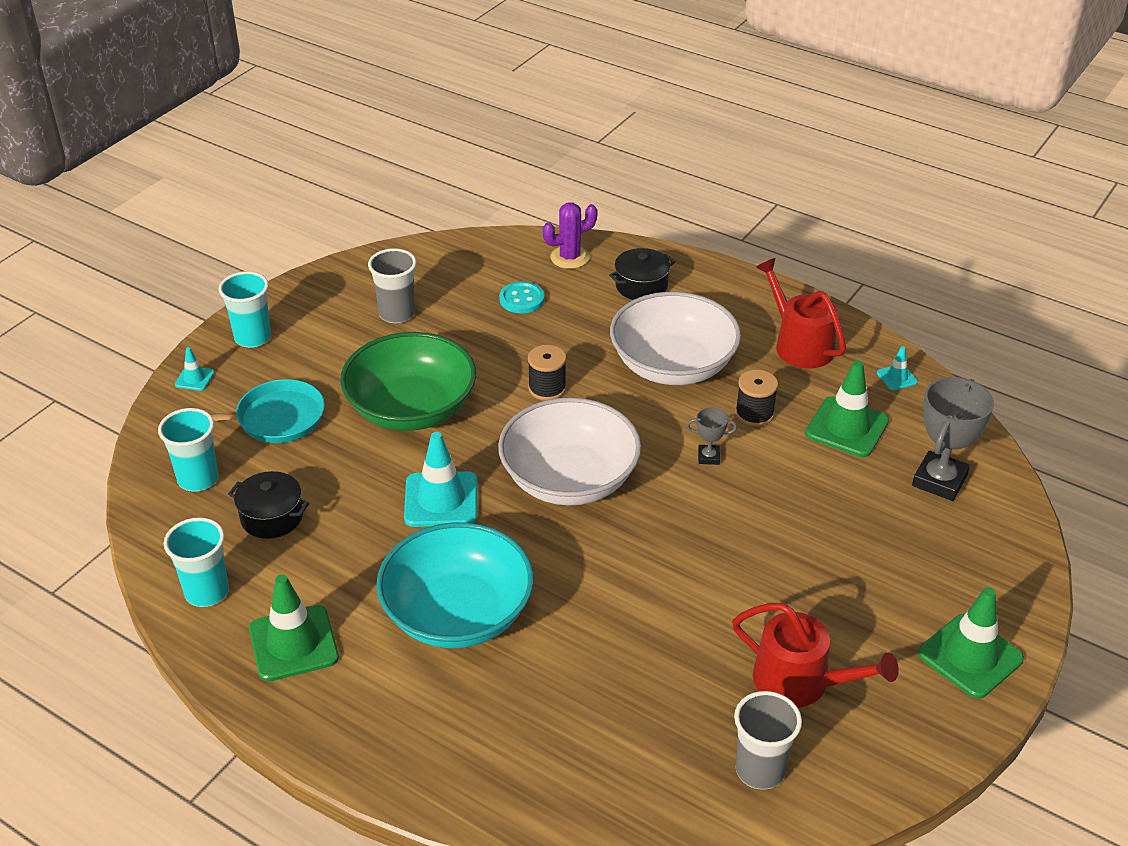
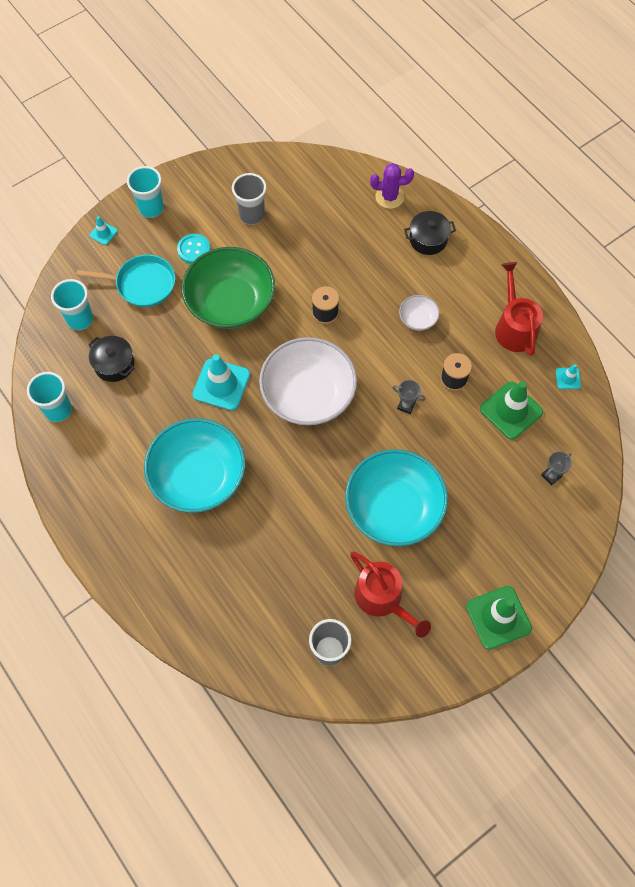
camera: 20 degrees right, 25 degrees up
(293, 643) = (95, 465): green traffic cone -> none
(521, 299) = (340, 227): turquoise button -> turquoise button (194, 249)
(673, 365) = (418, 319): white bowl -> white bowl, size x0.43
(755, 572) = (394, 508): none -> turquoise bowl
(939, 480) = (551, 475): grey trophy -> grey trophy, size x0.49

